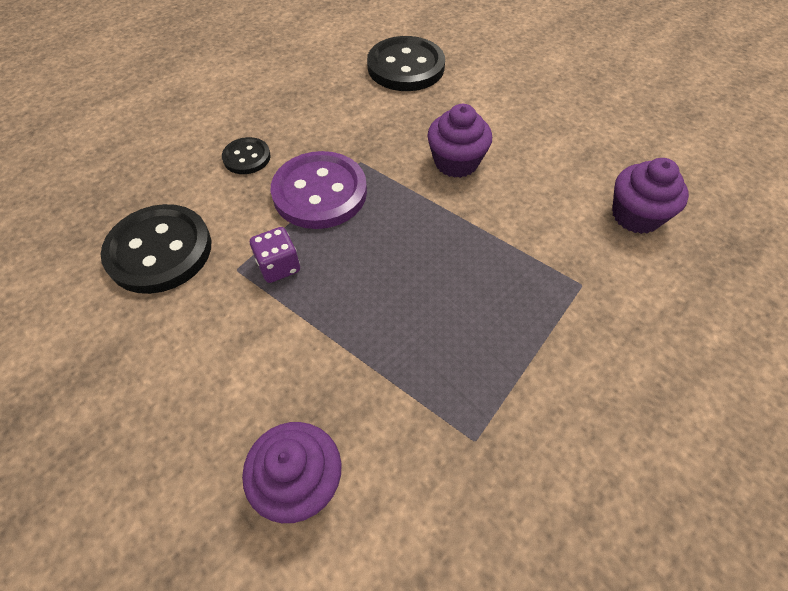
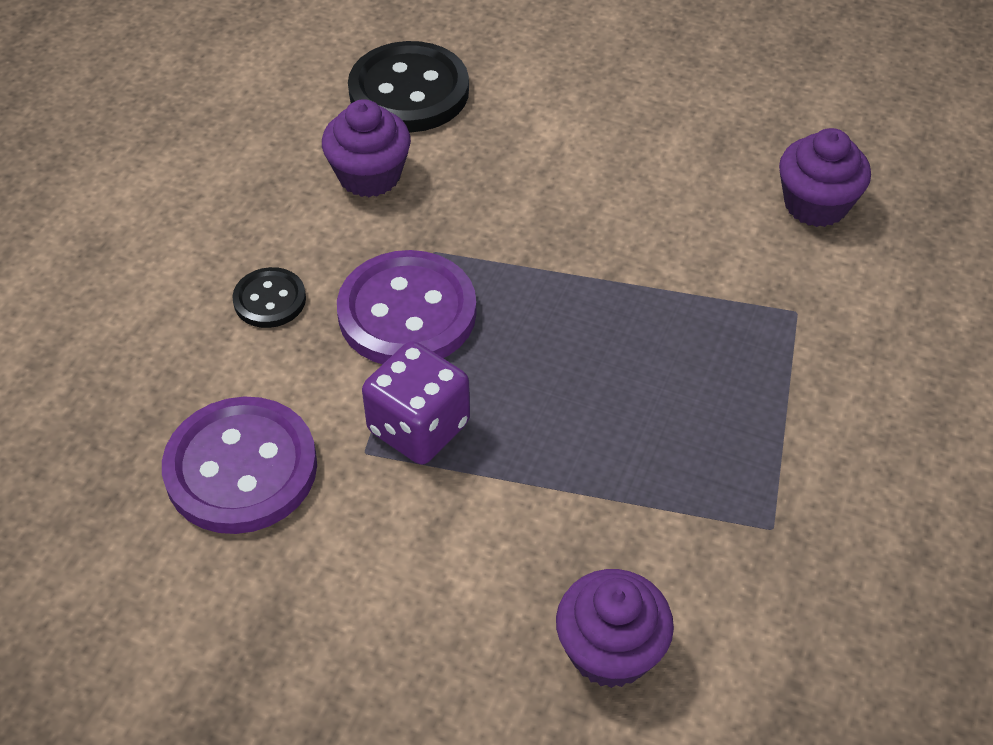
camera: 25 degrees left, 5 degrees down
(159, 251) = (241, 468): black button -> purple button
(279, 266) = (418, 427): purple dice -> purple dice, size x1.52
(456, 162) = (561, 209): purple cupcake -> purple cupcake (369, 175)

